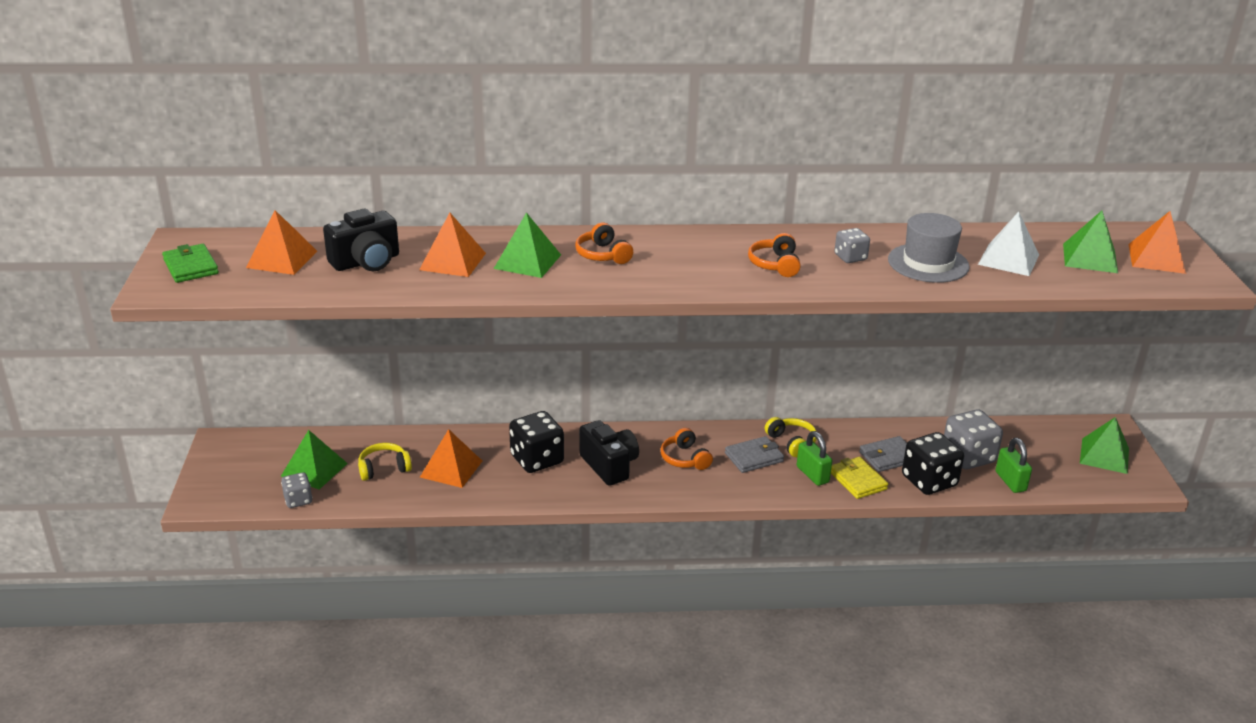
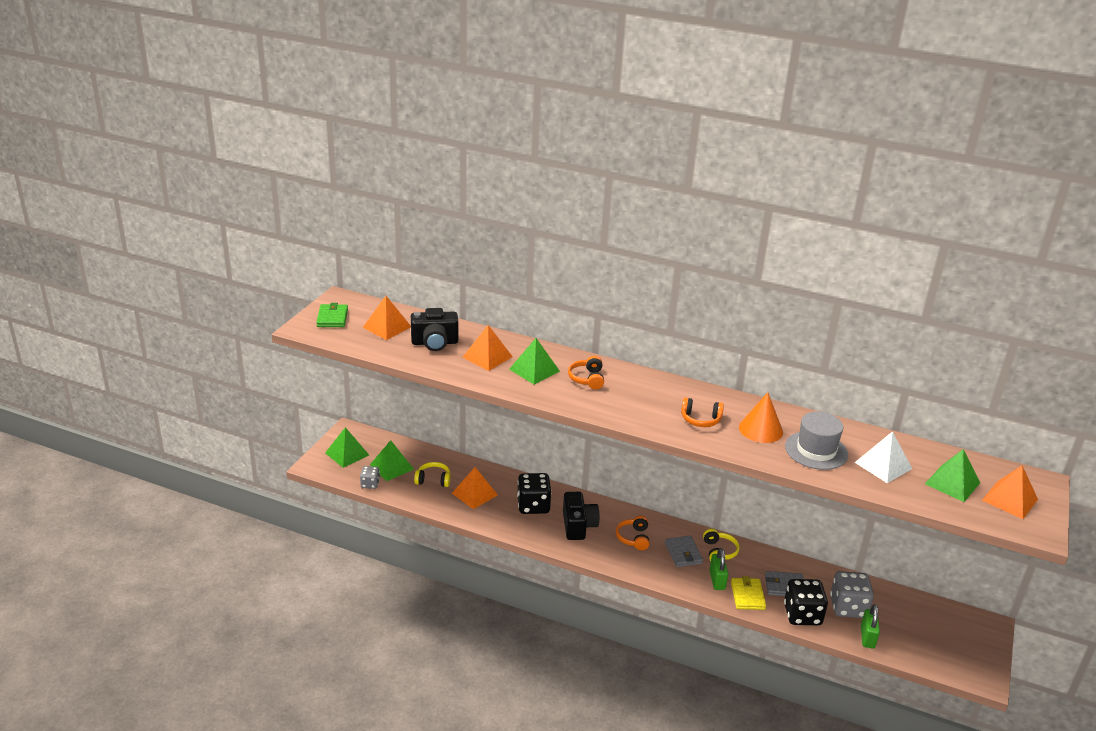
camera: 25 degrees right, 0 degrees up
(754, 457) = (683, 553): grey wallet -> grey wallet turned 75 degrees clockwise
(775, 264) = (700, 419): orange headphones -> orange headphones turned 105 degrees counterclockwise
(850, 257) = (760, 429): grey dice -> orange cone
(1104, 455) = (963, 644): green pyramid -> green pyramid (347, 454)

